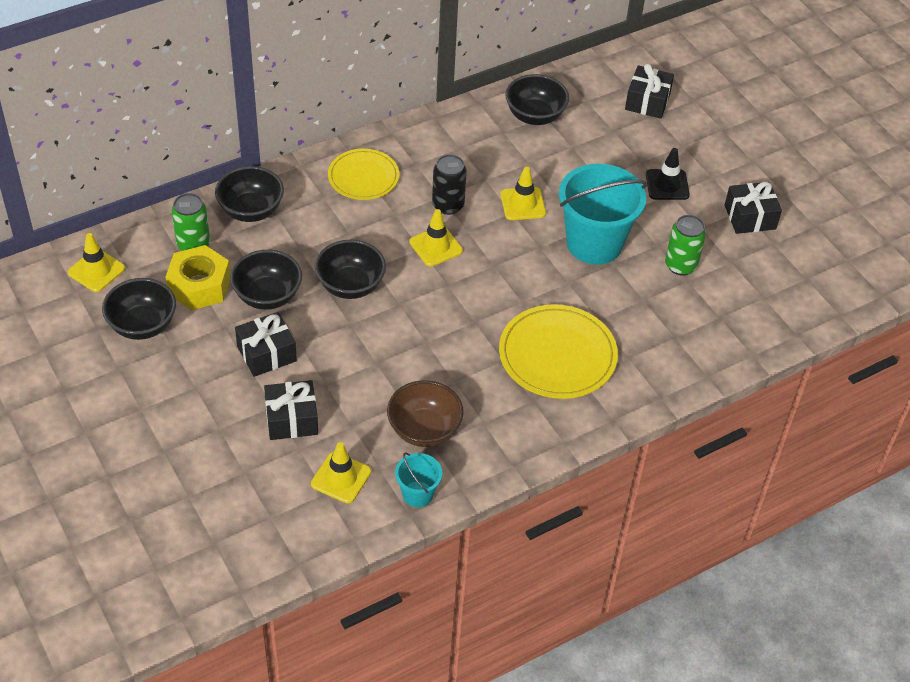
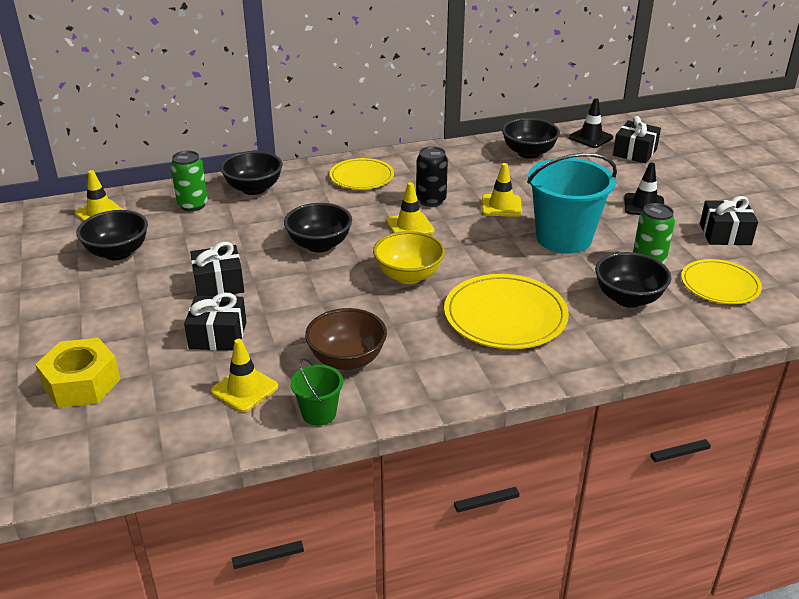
camera: 15 degrees right, 15 degrees down
(199, 286) = (183, 232): yellow nut -> yellow nut (82, 383)
(267, 296) = (240, 244): black bowl -> black bowl (628, 299)
(417, 494) = (319, 413): turquoise bucket -> green bucket
(453, 316) = (408, 276): none -> yellow bowl
(597, 82) = (590, 138): none -> black traffic cone
(750, 287) = (720, 285): none -> yellow plate

